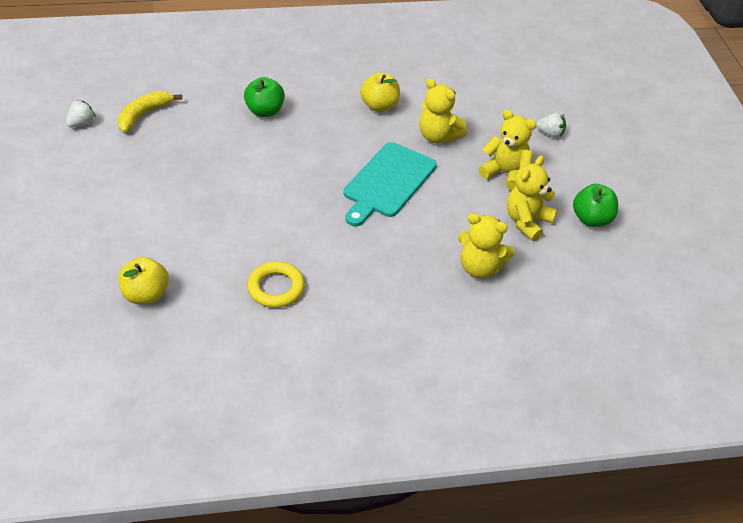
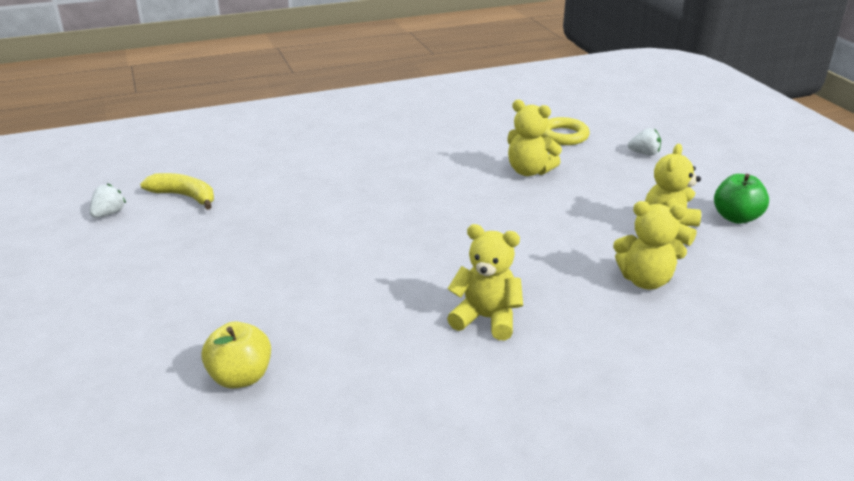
camera: 10 degrees left, 15 degrees down
(144, 115) = (184, 196): yellow banana -> yellow banana turned 90 degrees clockwise
(265, 111) = (326, 175): green apple -> none
(276, 288) = (411, 341): yellow ring -> yellow ring (563, 136)
(379, 106) = (452, 155): yellow apple -> none
(387, 182) = (495, 217): turquoise cutting board -> none
(505, 173) = (619, 192): yellow teddy bear -> yellow teddy bear (486, 318)

